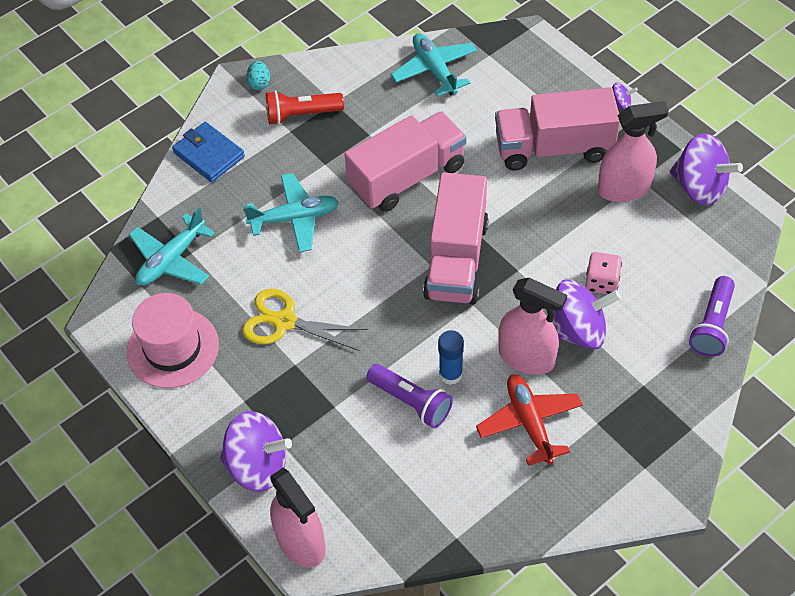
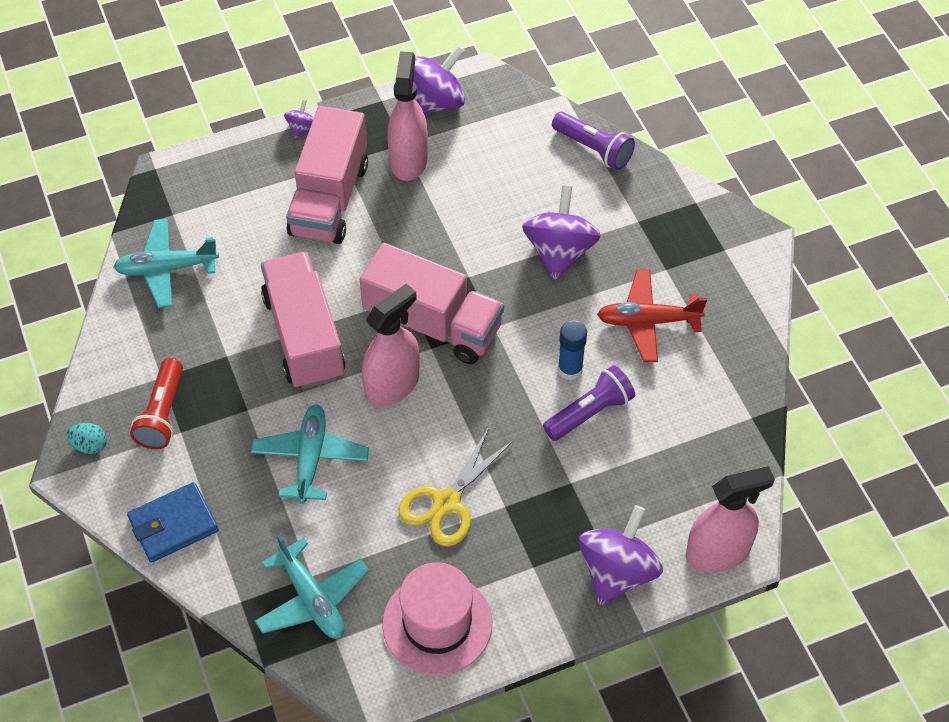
camera: 75 degrees left, 0 degrees up
(526, 357) = (574, 301): pink spray bottle -> pink spray bottle (392, 385)
(601, 282) = (512, 214): pink dice -> none

